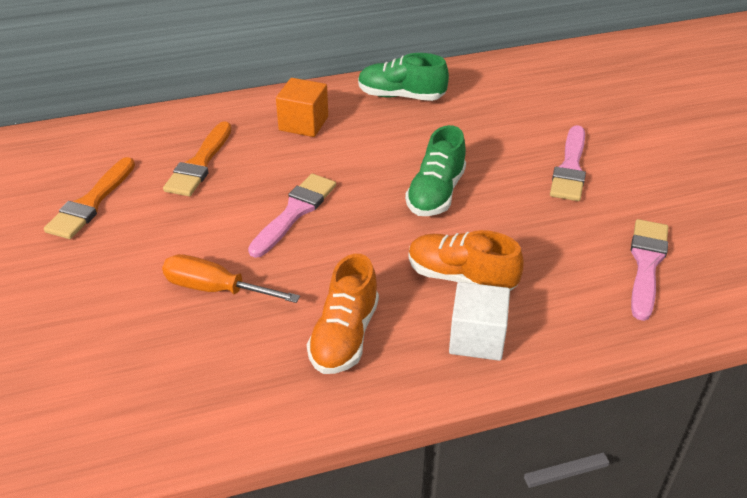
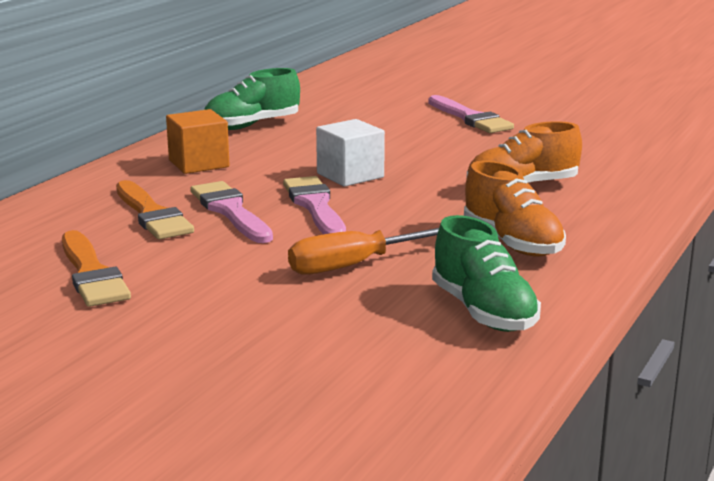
camera: 45 degrees left, 20 degrees down
(436, 193) = (405, 159): green shoe -> green shoe (483, 312)
(477, 338) = (599, 206): white cube -> white cube (350, 175)
(646, 264) = (617, 139): pink brush -> pink brush (231, 211)

